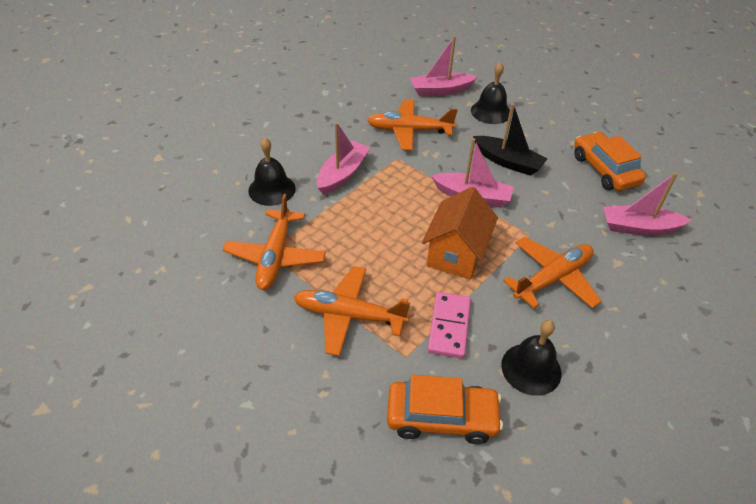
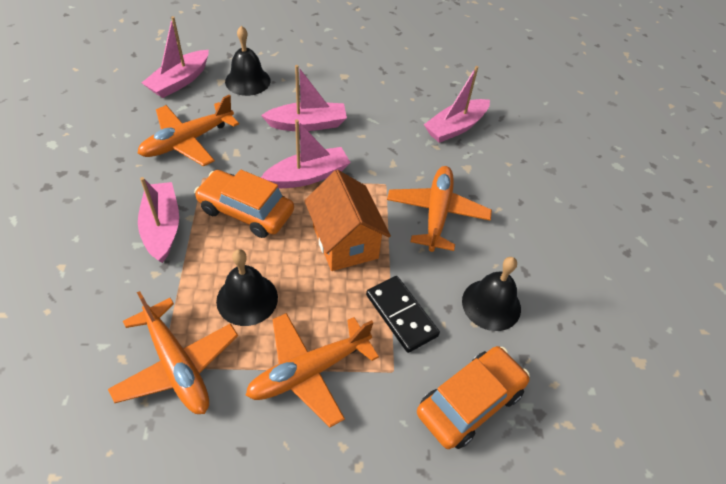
camera: 45 degrees left, 5 degrees up
(272, 189) = (98, 293): black bell -> black bell (247, 299)
(449, 326) = (401, 315): pink domino -> black domino
(508, 162) = (307, 124): black boat -> pink boat
(604, 170) = (388, 89): orange car -> orange car (246, 211)

